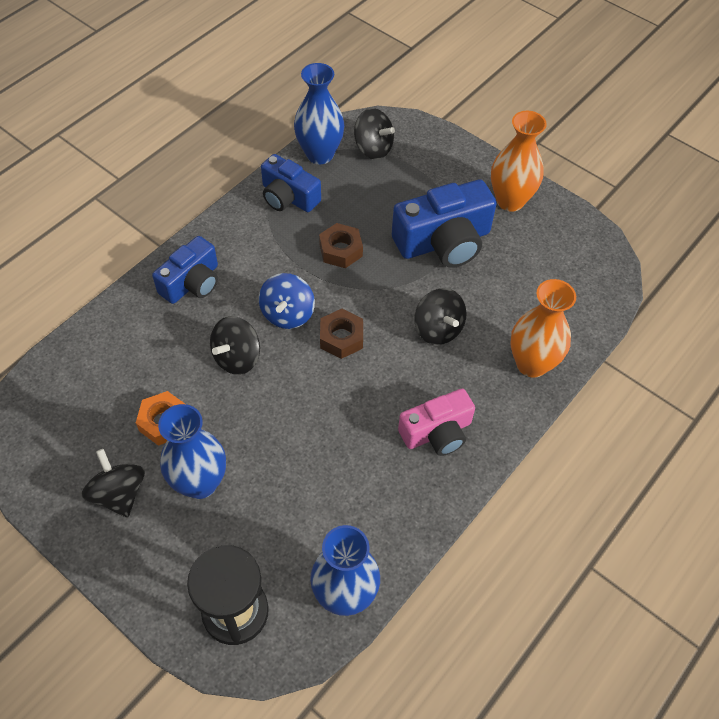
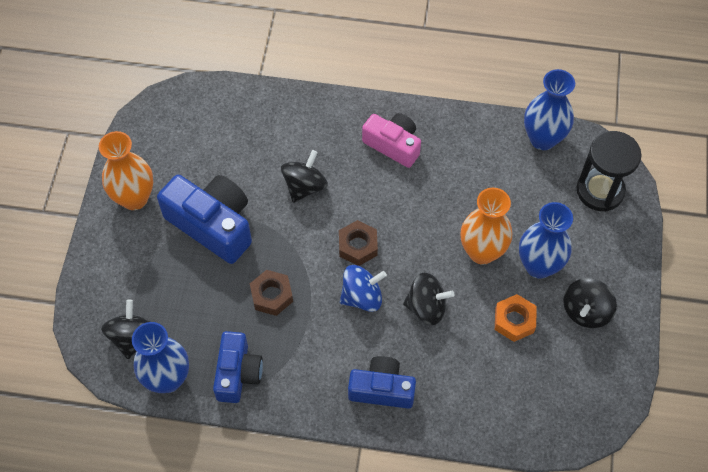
camera: 120 degrees left, 5 degrees up
(532, 364) = (295, 114): orange vase -> orange vase (482, 252)

